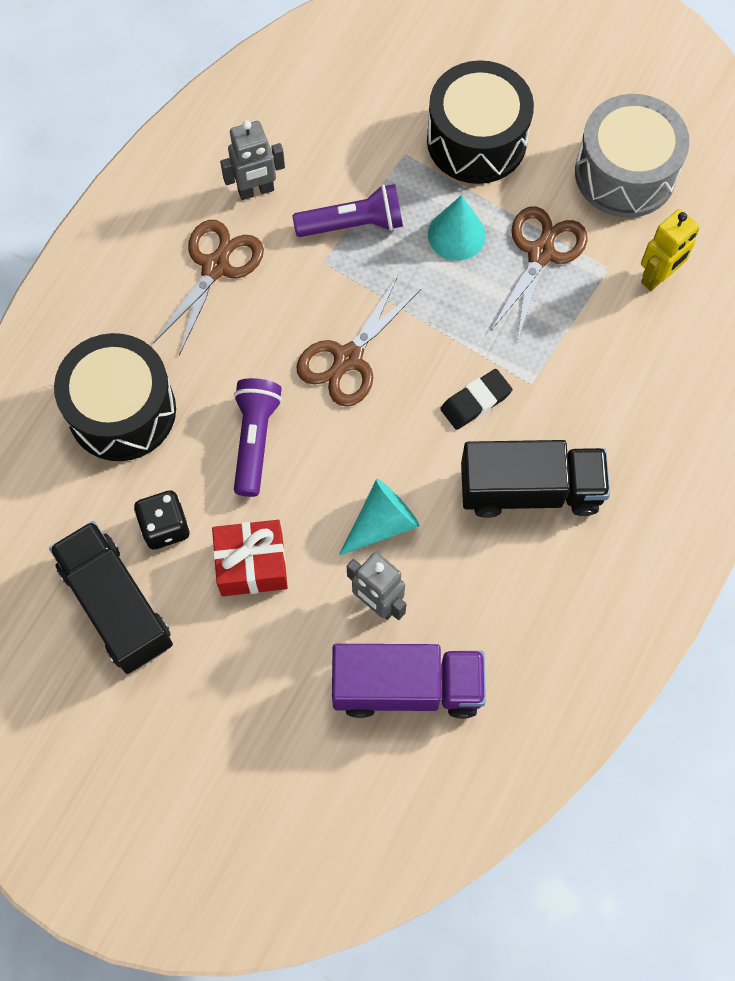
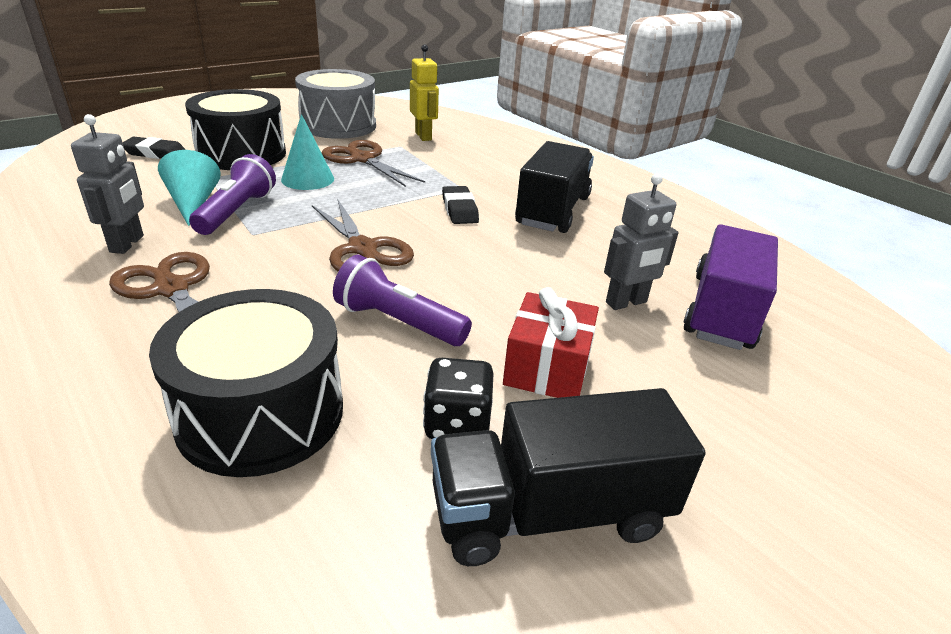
camera: 70 degrees left, 35 degrees down
(382, 523) = (544, 278): turquoise cone -> turquoise cone (193, 203)
(425, 72) = (155, 153): none -> black eraser

